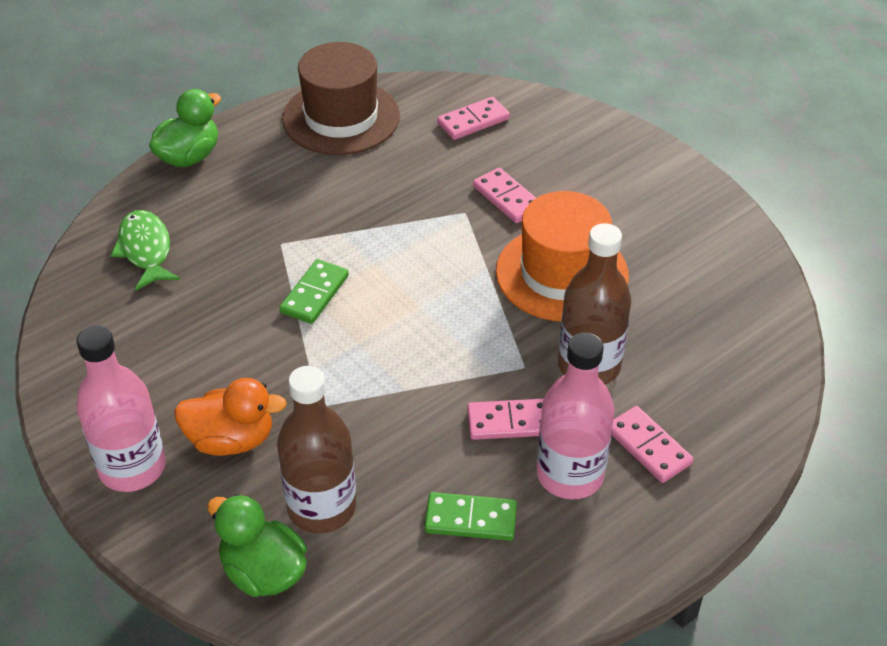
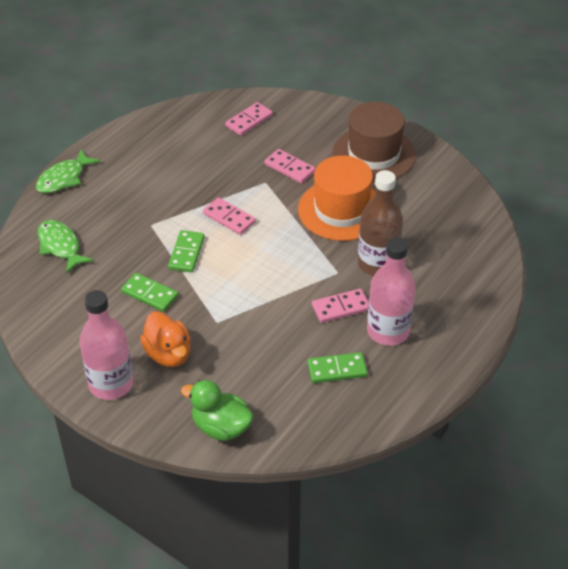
camera: 15 degrees left, 0 degrees up
(189, 157) = (64, 178): green duck -> green fish
(231, 440) = (168, 354): orange duck -> orange duck turned 75 degrees clockwise
(240, 344) = (150, 294): none -> green domino
(321, 507) = (242, 382): brown bottle -> none
(341, 117) = (158, 133): brown hat -> brown hat (374, 154)
(648, 447) = (429, 305): pink domino -> pink domino (229, 218)

